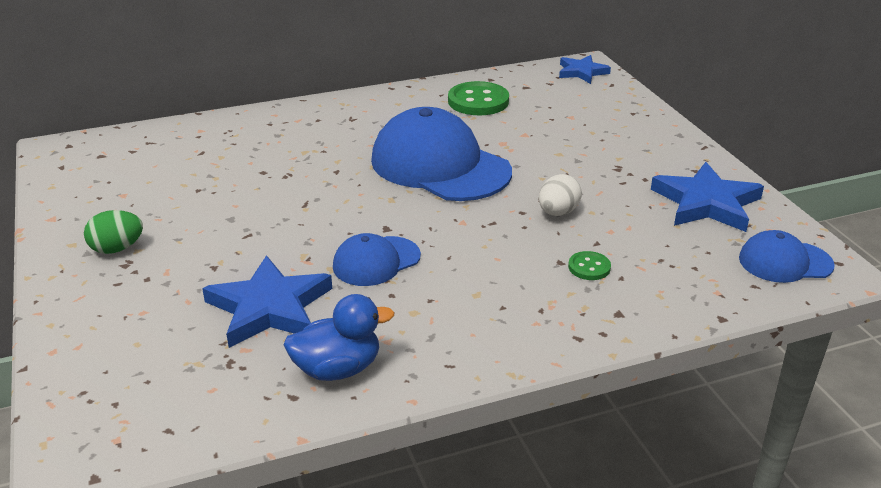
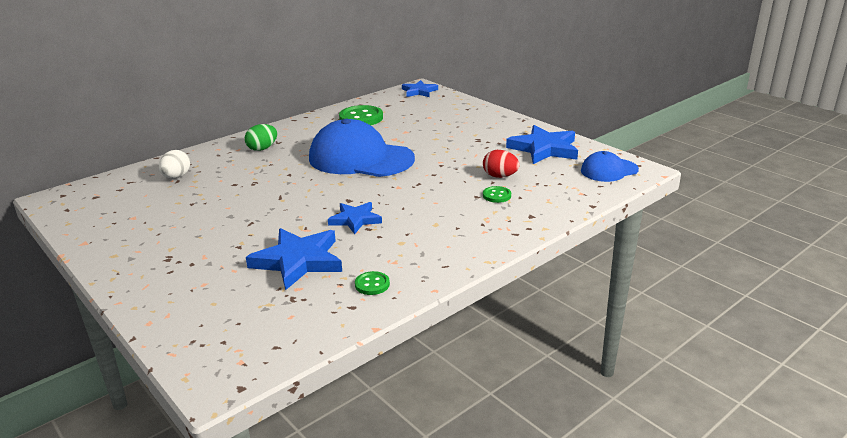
camera: 20 degrees left, 5 degrees down
(117, 249) = (154, 251): green egg -> green egg (262, 148)
(337, 369) = (372, 284): blue duck -> green button
(376, 261) = (355, 220): blue cap -> blue star
(558, 212) = (457, 170): white egg -> white egg (176, 177)
(613, 236) = (500, 176): none -> red egg

